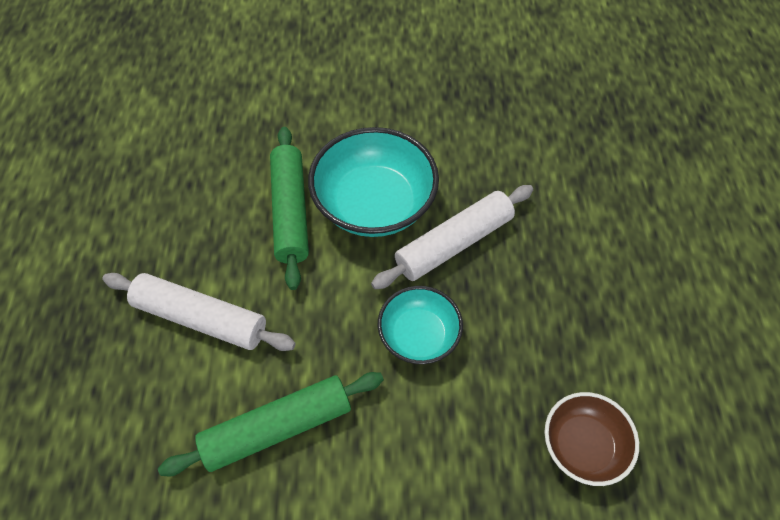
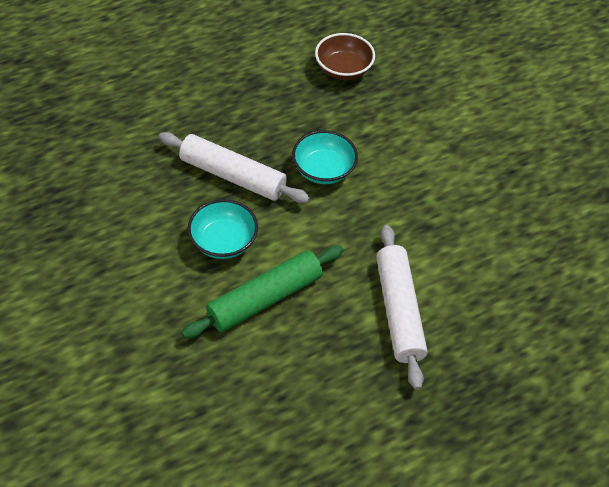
camera: 120 degrees left, 5 degrees down
(277, 427) = (441, 221): green rolling pin -> none
(374, 204) = (223, 241): turquoise bowl -> turquoise bowl, size x0.59

